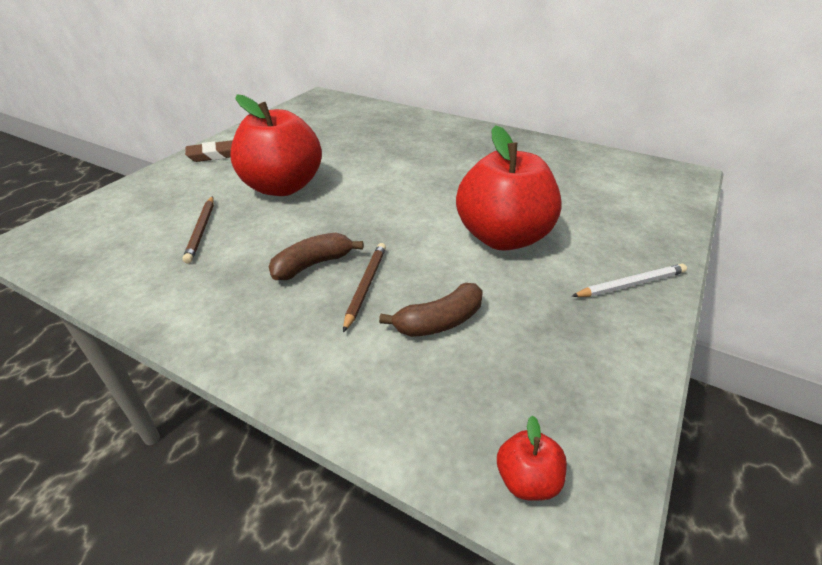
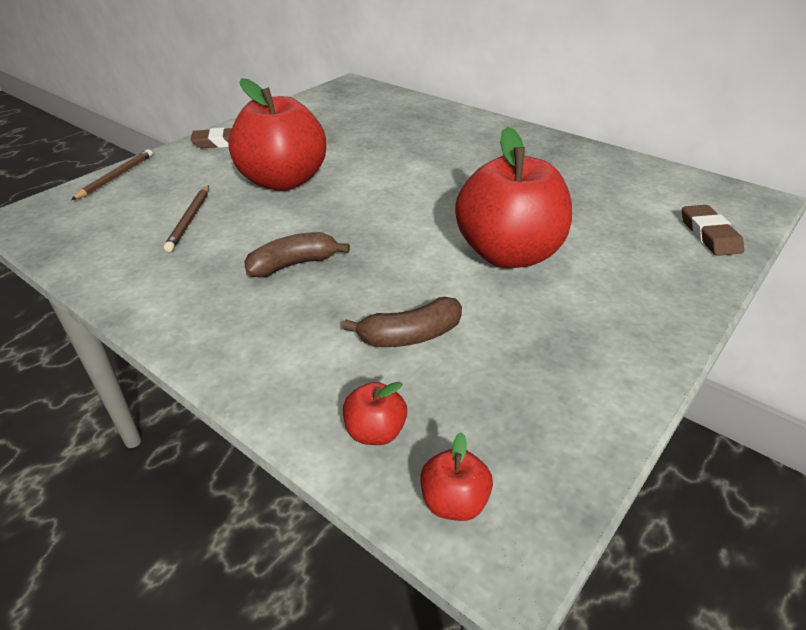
camera: 10 degrees right, 0 degrees up
(365, 286) = (343, 292): brown pencil -> brown pencil (116, 177)
(434, 420) = (375, 432): none -> red apple
(630, 284) = (641, 318): white pencil -> none
(660, 206) = (709, 234): none -> brown eraser

